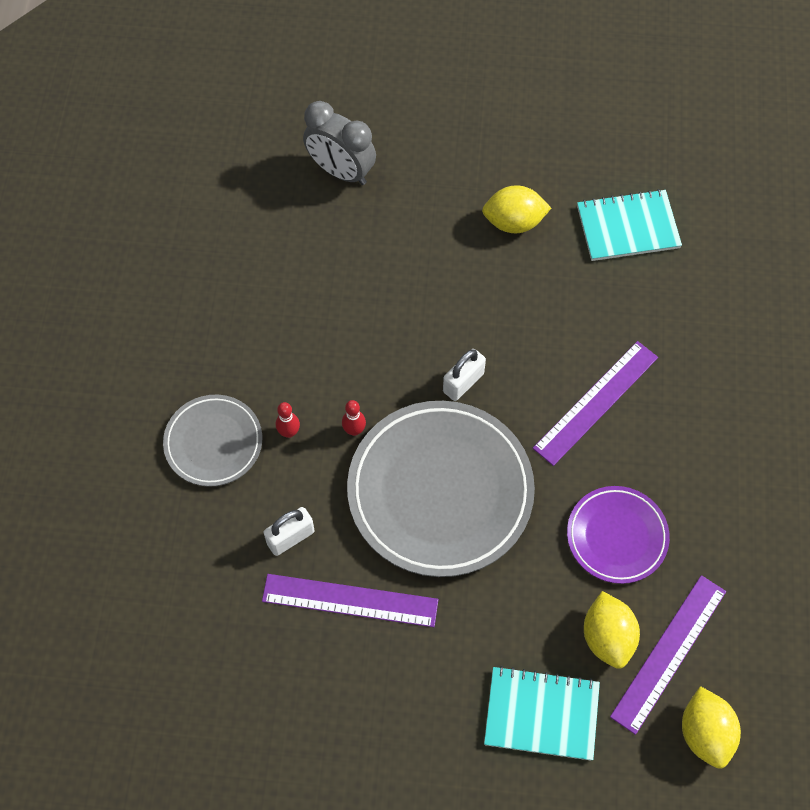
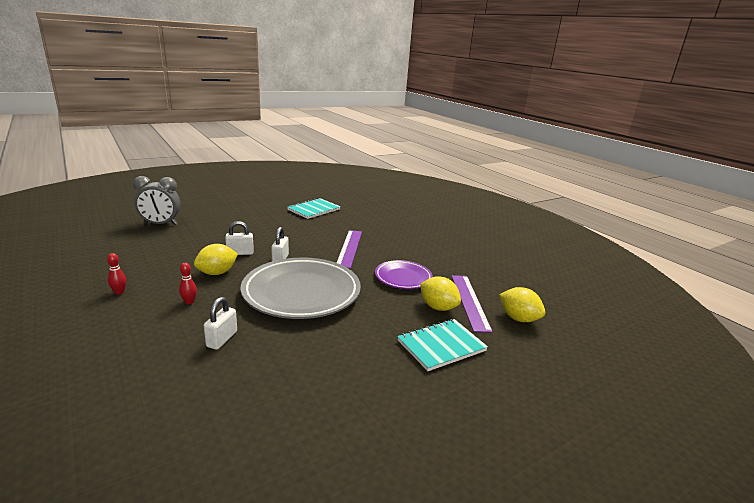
camera: 40 degrees left, 40 degrees down
(213, 443) = (135, 321): grey plate -> none
(350, 600) = (285, 349): purple ruler -> none
(354, 430) = (232, 289): red bowling pin -> red bowling pin (119, 292)
(415, 331) = (240, 253): none -> white padlock
(514, 222) = (262, 218): yellow lemon -> yellow lemon (217, 273)

